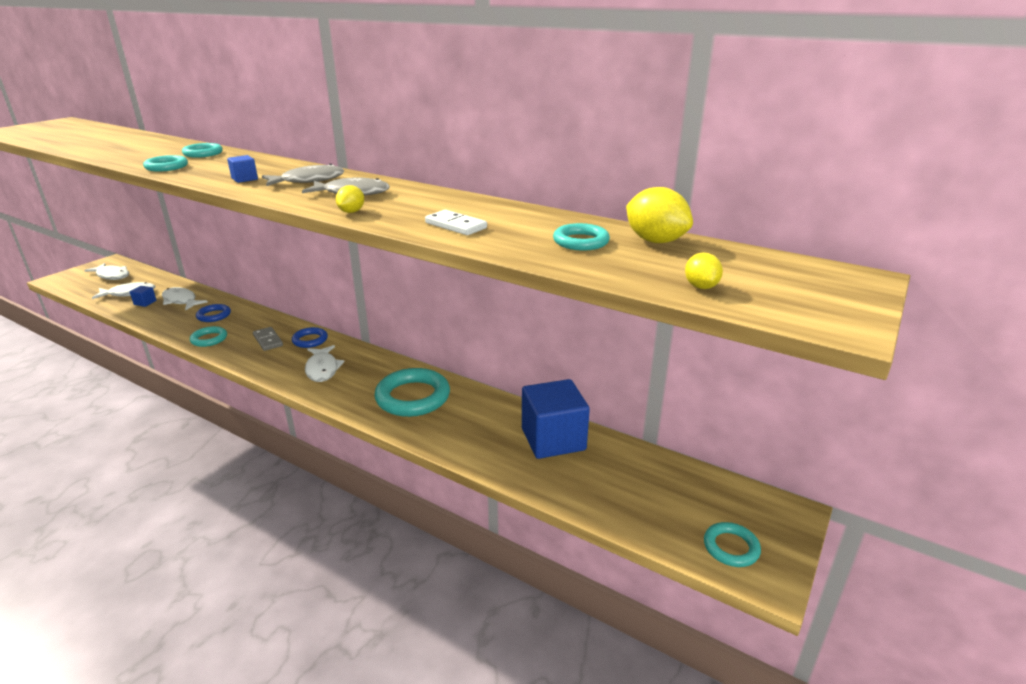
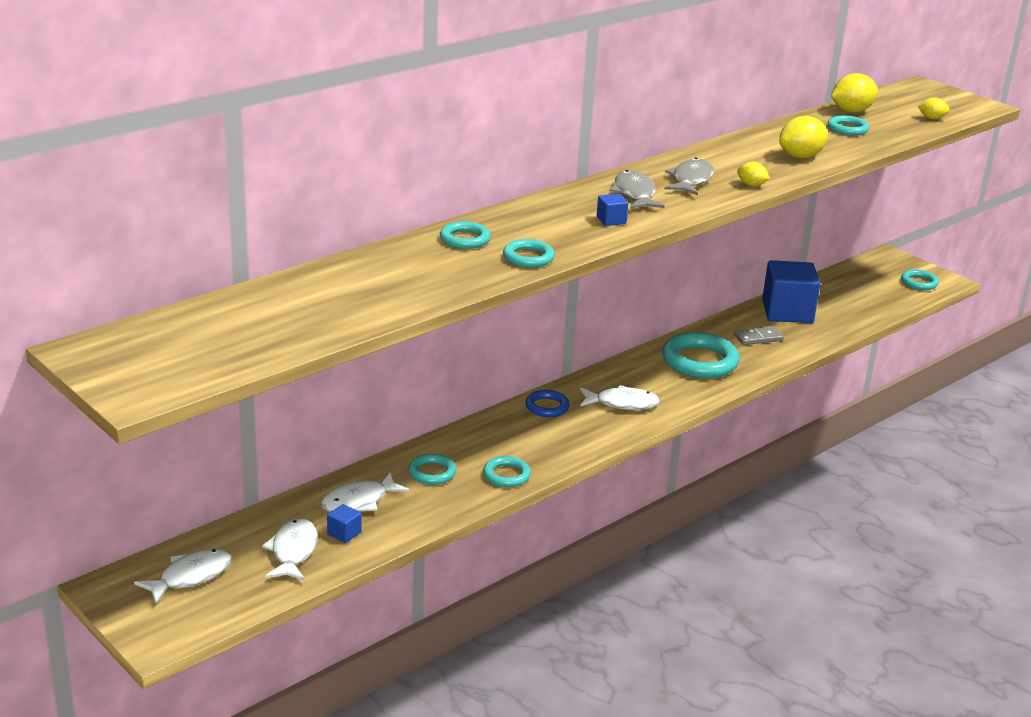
camera: 75 degrees left, 0 degrees up
(214, 315) = (432, 473): blue ring -> turquoise ring
(268, 340) = (533, 434): grey domino -> grey domino (758, 338)
(456, 225) = (800, 156): white domino -> yellow lemon

